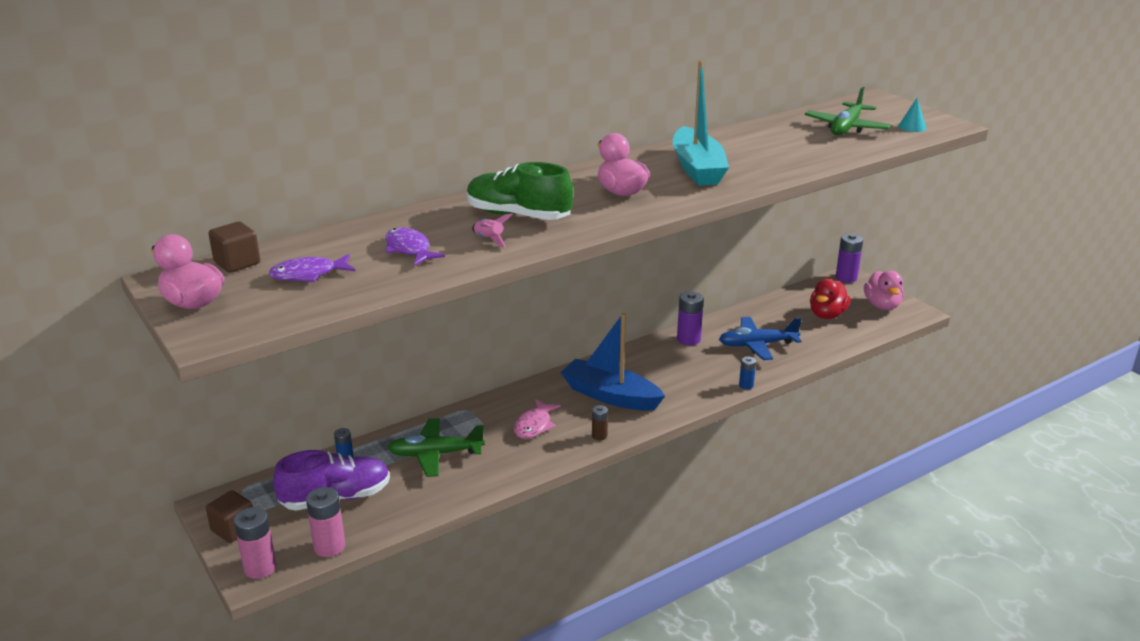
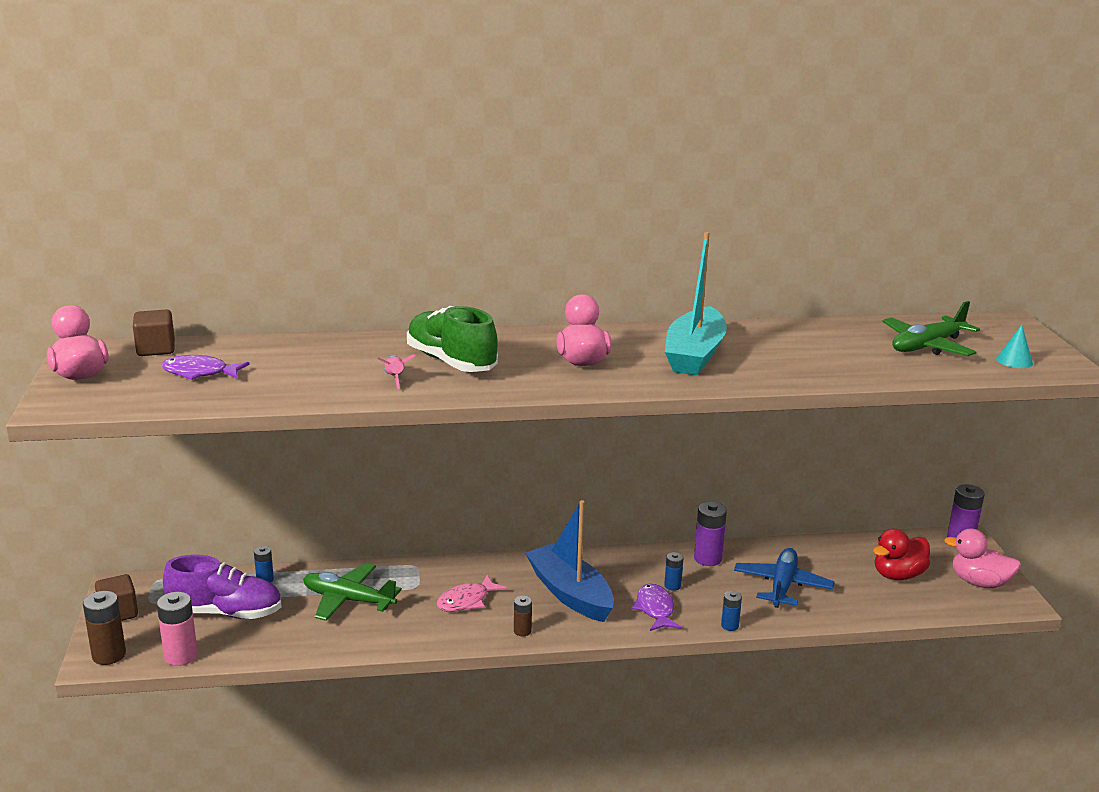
camera: 25 degrees right, 5 degrees down
(260, 568) = (109, 655): pink battery -> brown battery
(409, 249) = (312, 371): purple fish -> purple fish (655, 609)
(680, 367) = (672, 586): none -> blue battery
(757, 345) = (782, 586): blue plane -> blue plane turned 90 degrees clockwise
(882, 305) = (979, 582): pink duck -> pink duck turned 90 degrees clockwise

